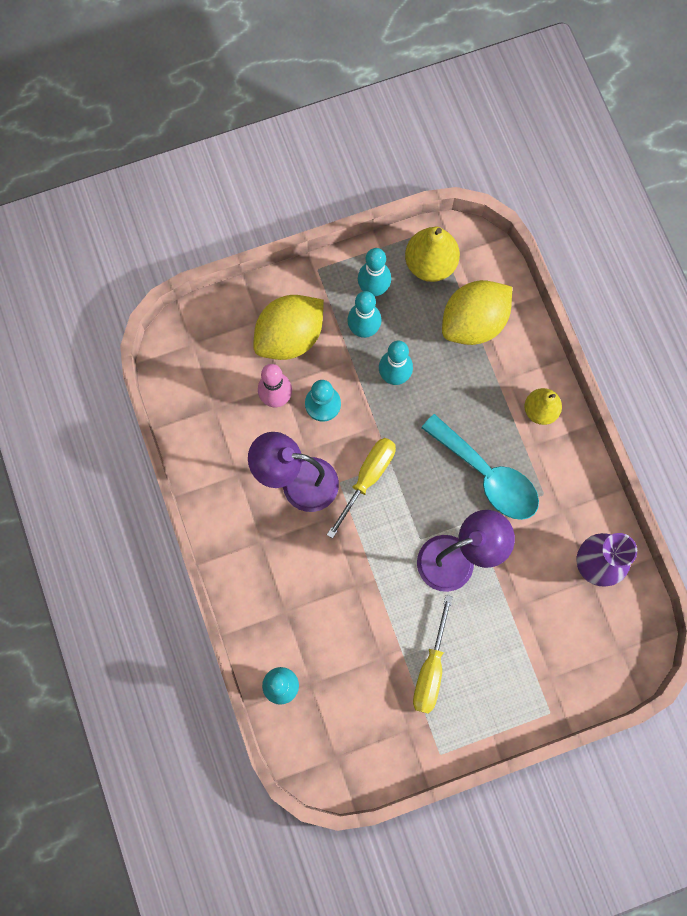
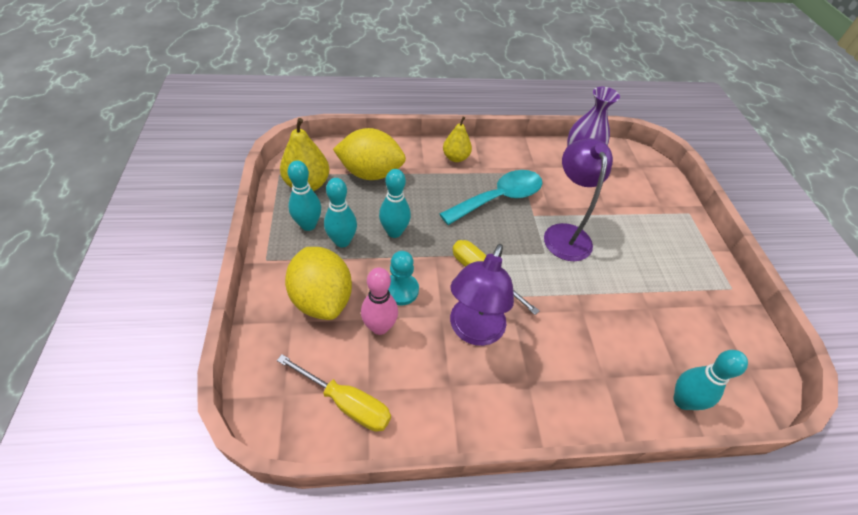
camera: 80 degrees left, 25 degrees down
(431, 669) = (659, 275): yellow screwdriver -> yellow screwdriver (346, 403)
(473, 323) = (370, 173): yellow lemon -> yellow lemon turned 60 degrees counterclockwise

